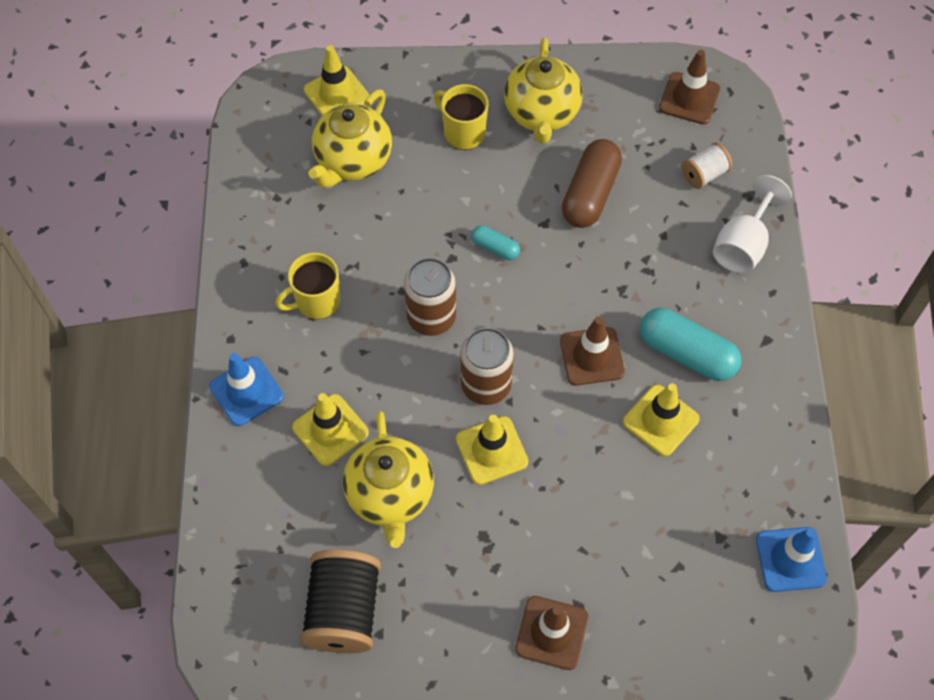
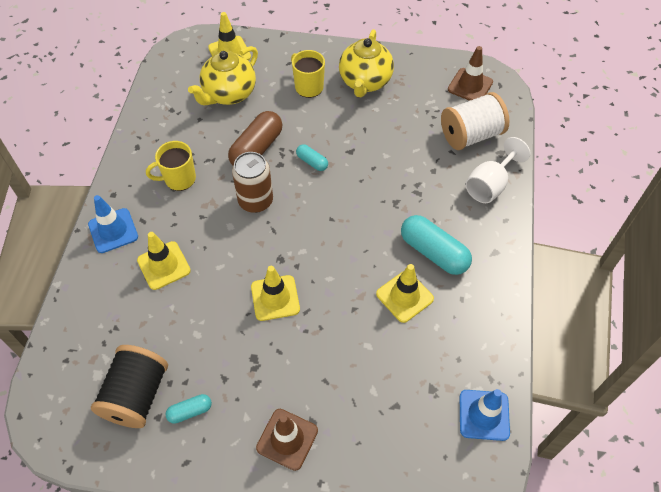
camera: 10 degrees right, 5 degrees down
(390, 495) = (193, 318): yellow teapot -> none
(419, 619) = (190, 411): none -> turquoise capsule
(486, 385) = (282, 252): brown can -> none
(590, 194) = (387, 136): brown capsule -> brown capsule (256, 149)
(591, 356) = (363, 244): brown traffic cone -> none
(704, 174) = (470, 135): white spool -> white spool, size x1.86

